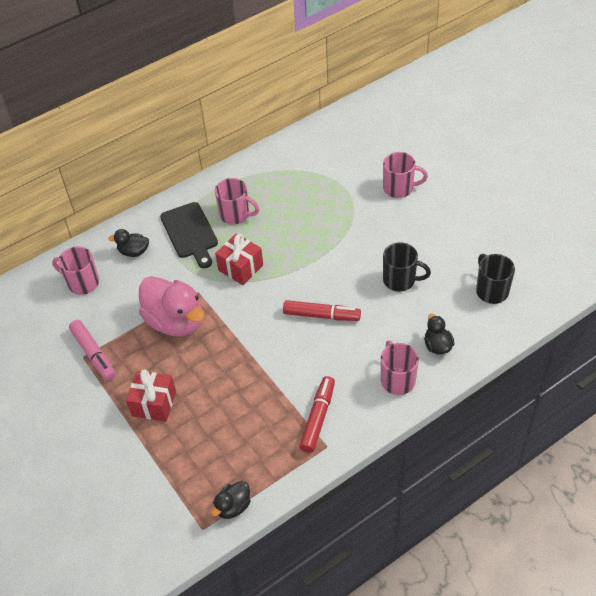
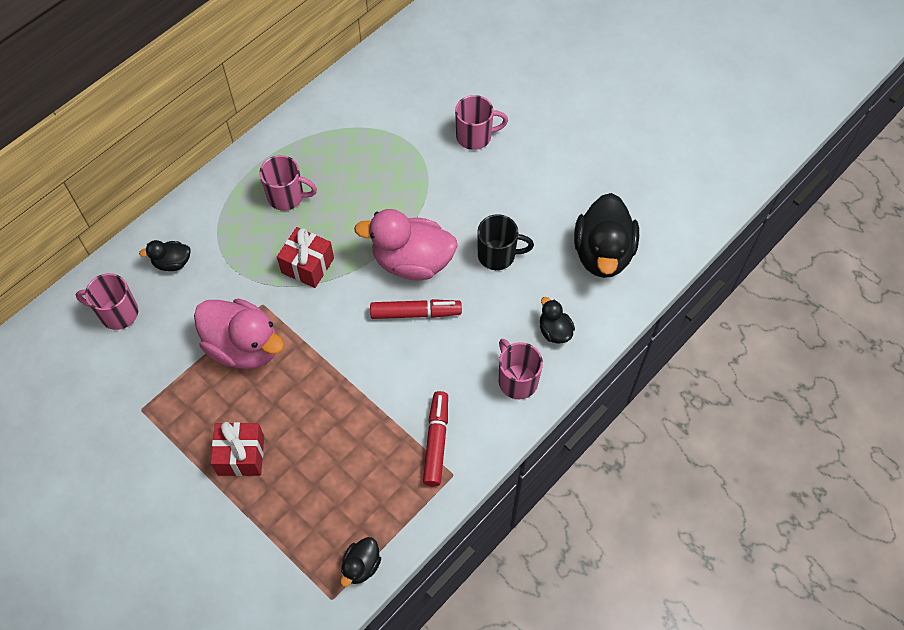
camera: 15 degrees left, 10 degrees up
(93, 354) = (153, 403): pink marker -> none
(190, 233) = (236, 228): black cutting board -> none
(327, 276) = (412, 262): none -> pink duck
(491, 290) = (603, 253): black mug -> black duck

